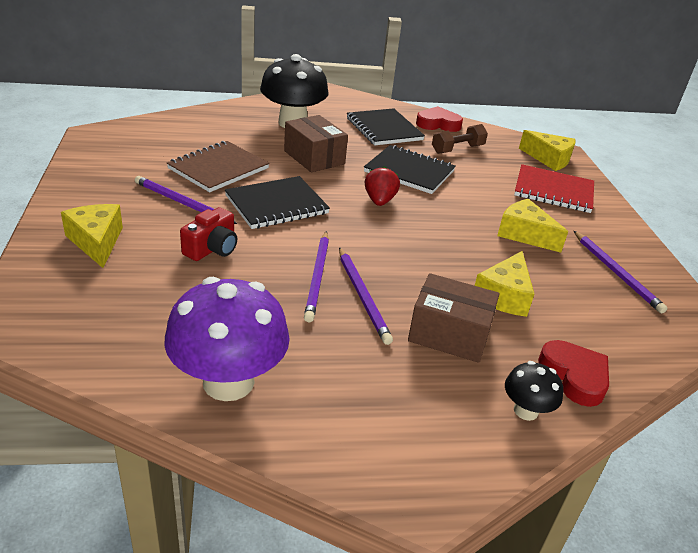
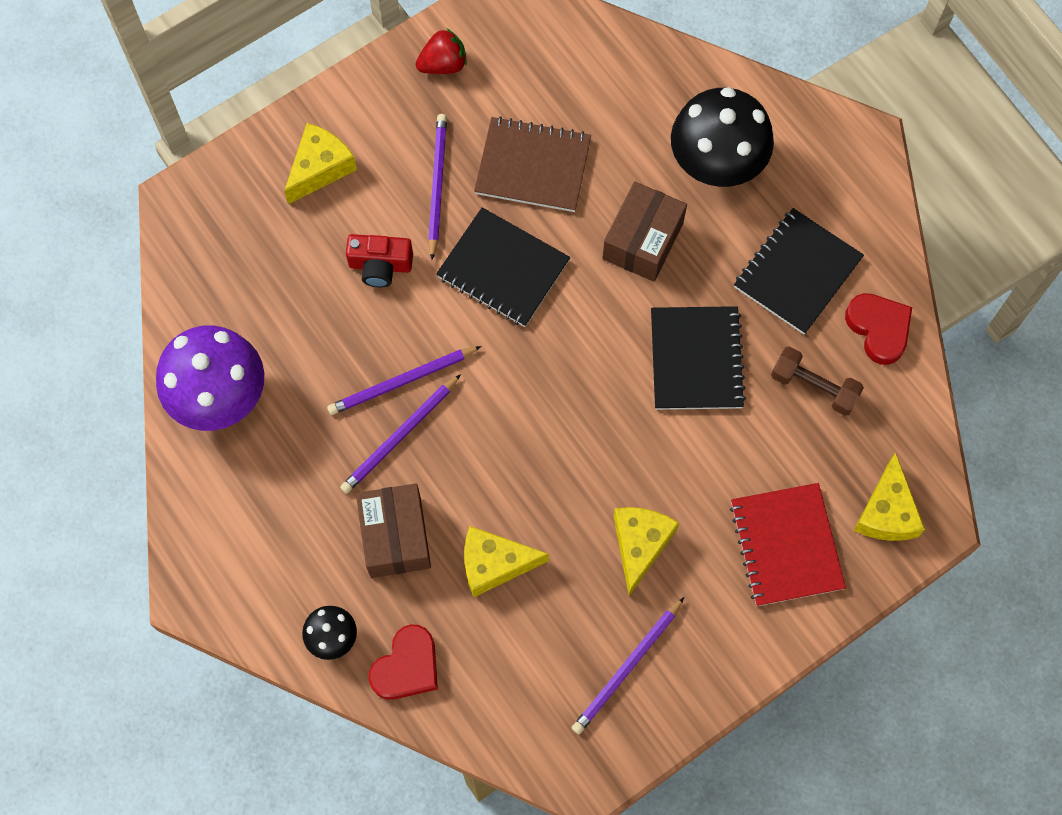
camera: 65 degrees right, 35 degrees up
(379, 201) = (594, 362): red strawberry -> red strawberry (443, 64)

